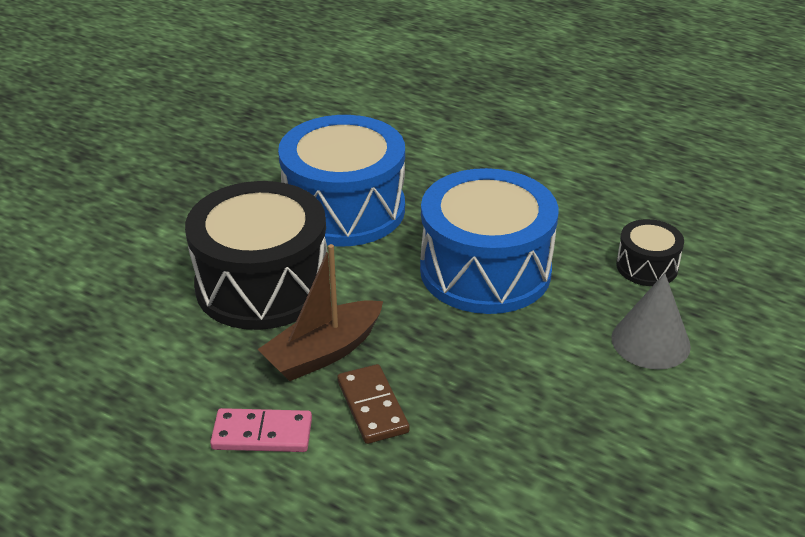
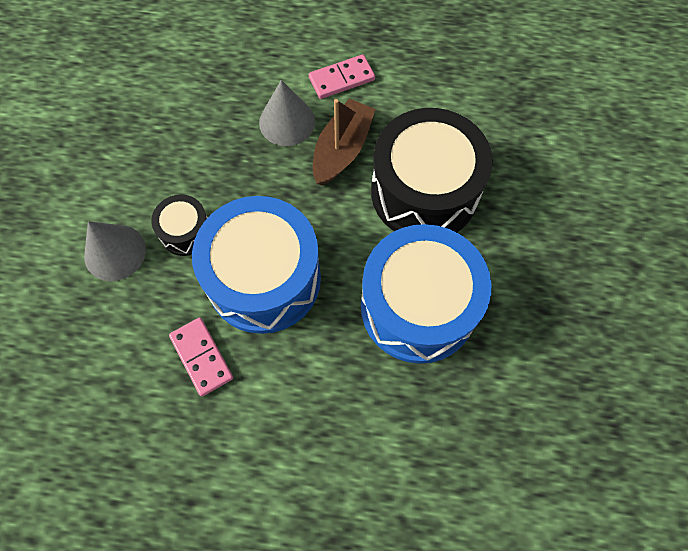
camera: 155 degrees right, 30 degrees up
(372, 407) = (287, 122): brown domino -> grey cone
(575, 236) = (202, 357): none -> pink domino
(647, 266) = (130, 341): black drum -> black drum (186, 232)

